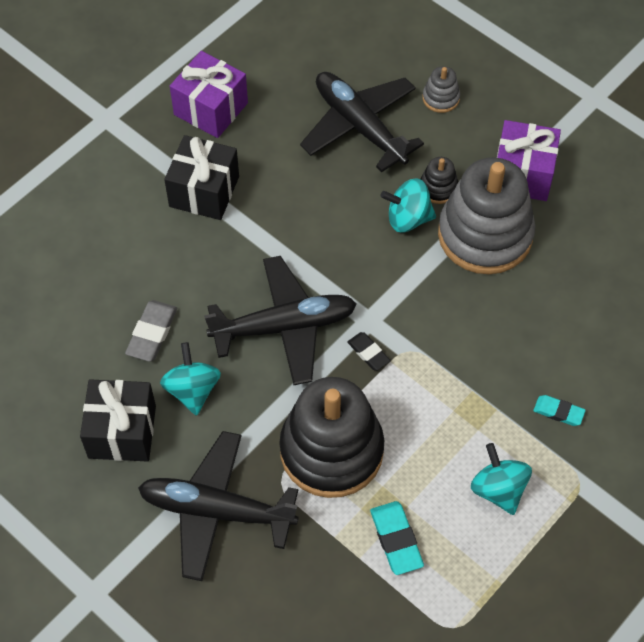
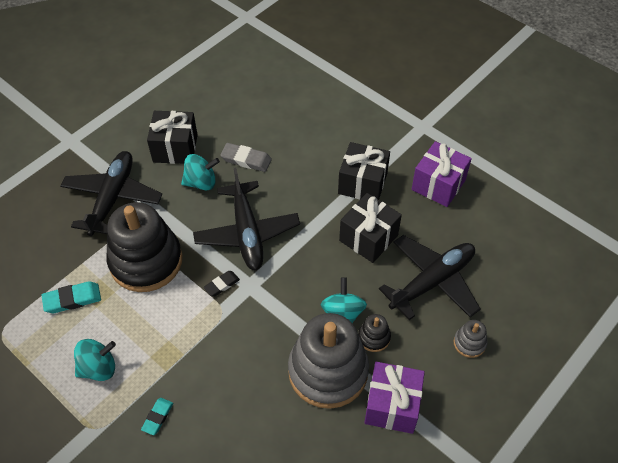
camera: 90 degrees right, 5 degrees down
(294, 188) = (368, 238): none -> black gift

